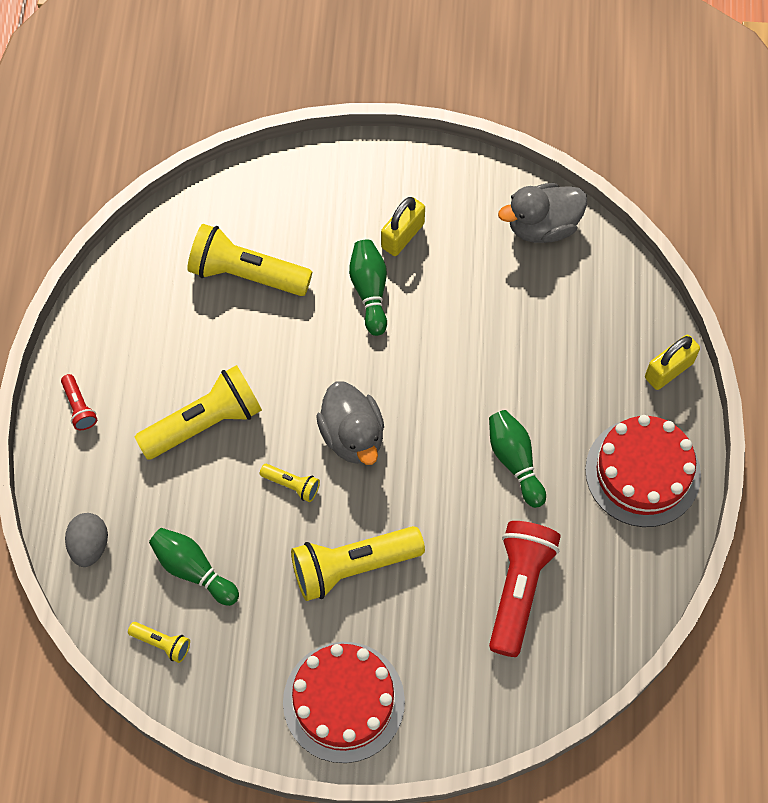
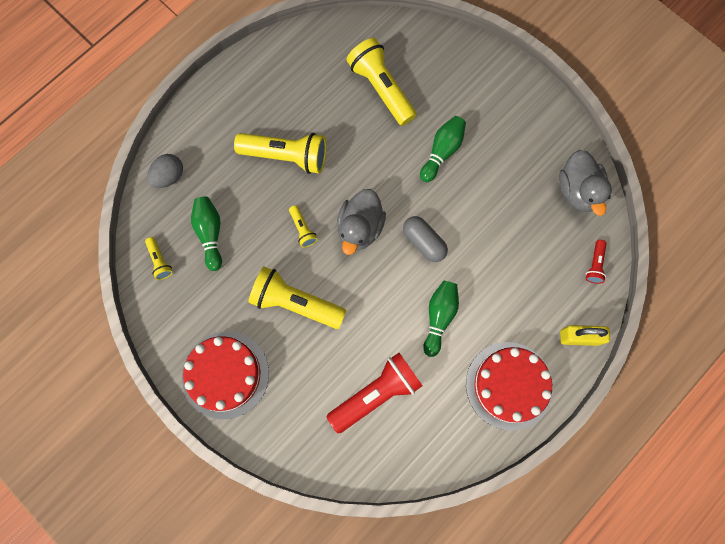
camera: 40 degrees right, 10 degrees up
(79, 407) = (228, 95): red flashlight -> red flashlight (594, 265)
(402, 235) = (489, 133): yellow padlock -> none
(432, 398) = (424, 242): none -> grey capsule
(542, 226) = (578, 191): grey duck -> grey duck turned 120 degrees counterclockwise

